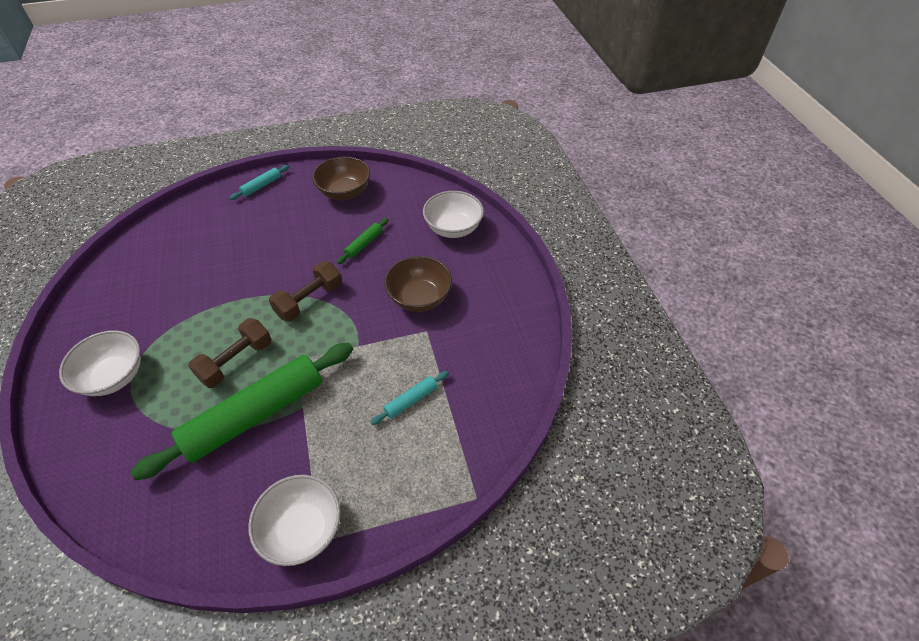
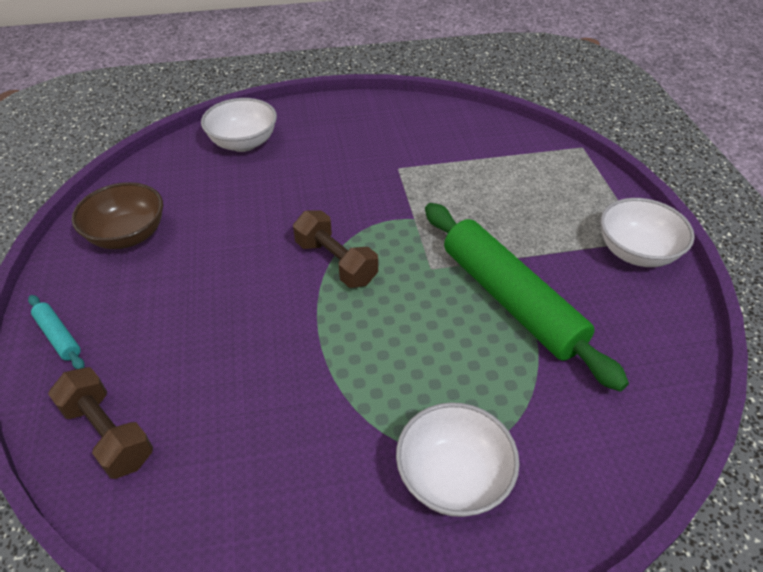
camera: 85 degrees left, 5 degrees down
(236, 361) = (431, 327): brown dumbbell -> brown dumbbell (108, 433)
(364, 244) = (246, 215): green rolling pin -> none
(411, 400) = (486, 180): turquoise rolling pin -> none
(419, 298) = (349, 171): brown bowl -> none

